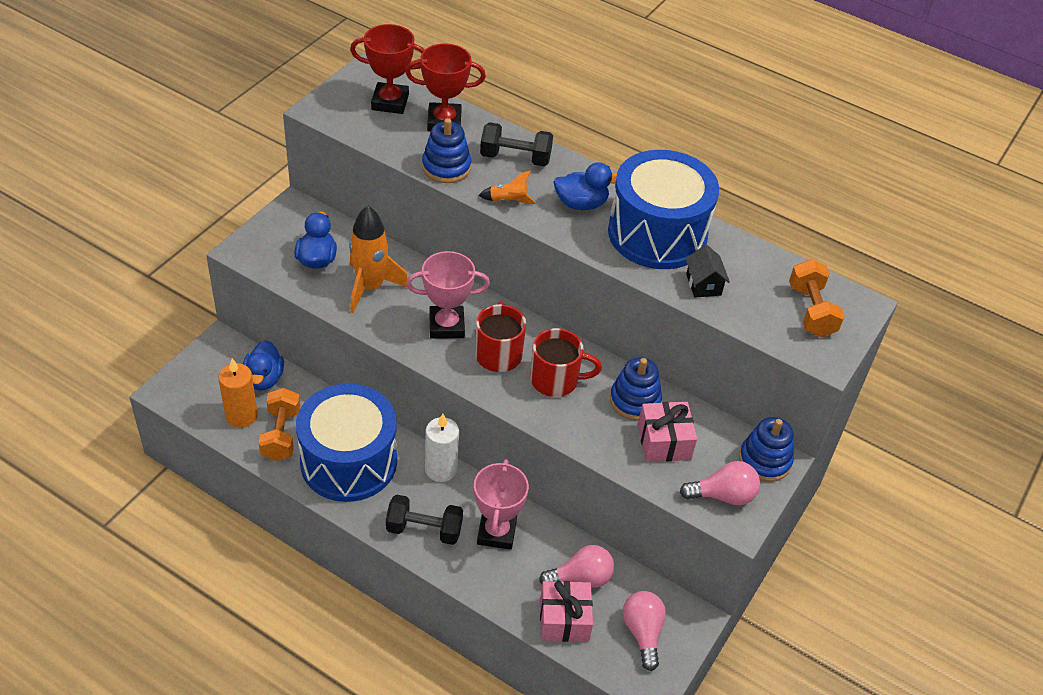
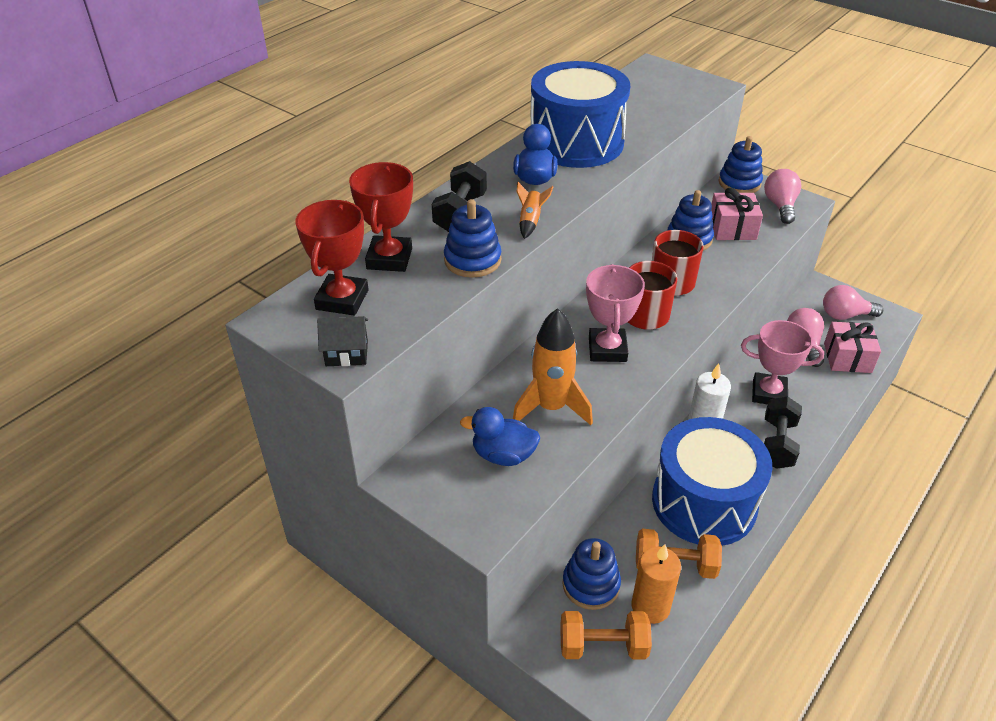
camera: 80 degrees left, 5 degrees down
(264, 379) = (591, 584): blue duck -> blue stacking toy
(703, 284) = (640, 127): black house -> black house (346, 353)
(811, 311) = (664, 85): orange dumbbell -> orange dumbbell (603, 646)

